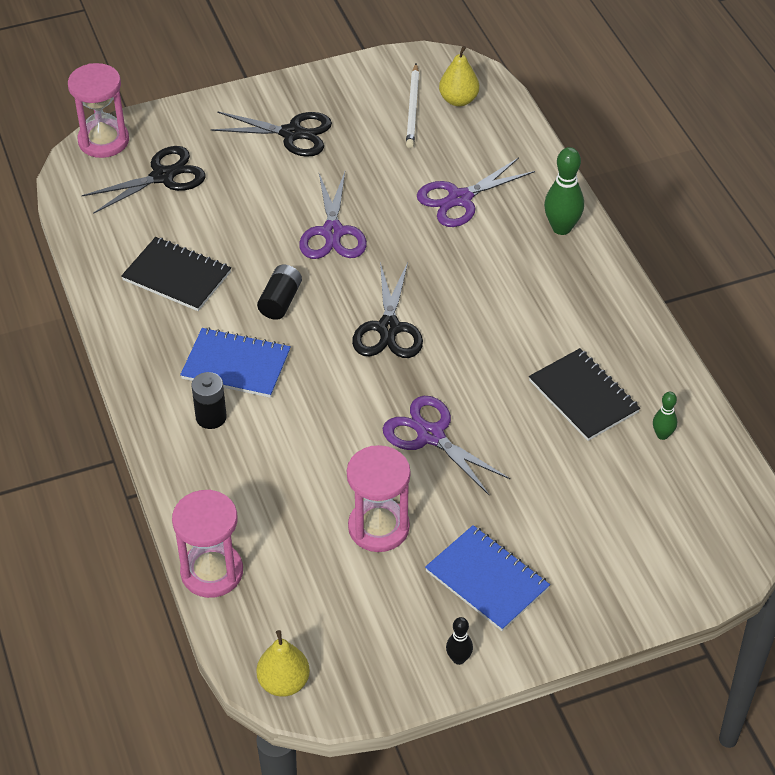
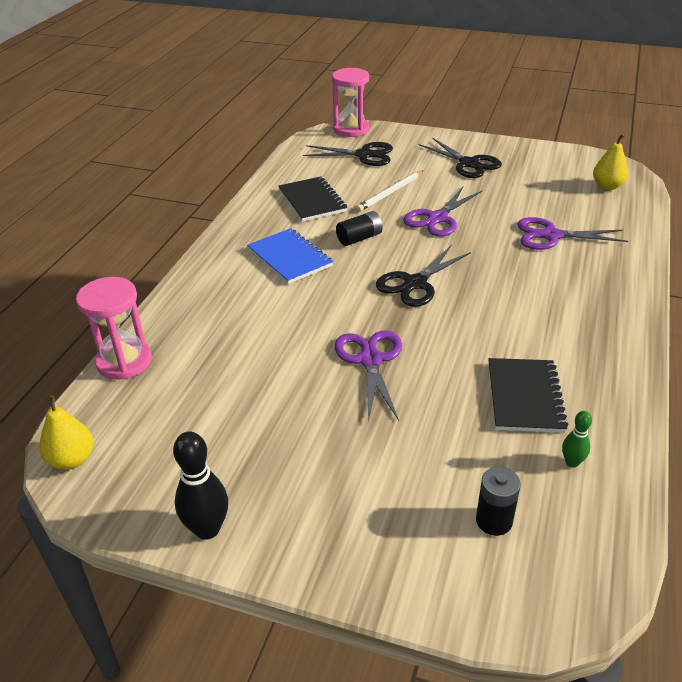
camera: 40 degrees right, 10 degrees down
(211, 417) = (239, 277): black battery -> black battery (494, 521)
(378, 527) = (263, 398): pink hourglass -> none
(413, 108) = (568, 179): white pencil -> white pencil (390, 192)
(458, 659) = (207, 529): black bowling pin -> black bowling pin, size x1.79
(487, 580) = (299, 483): blue notebook -> none
(561, 228) = (618, 282): green bowling pin -> none

